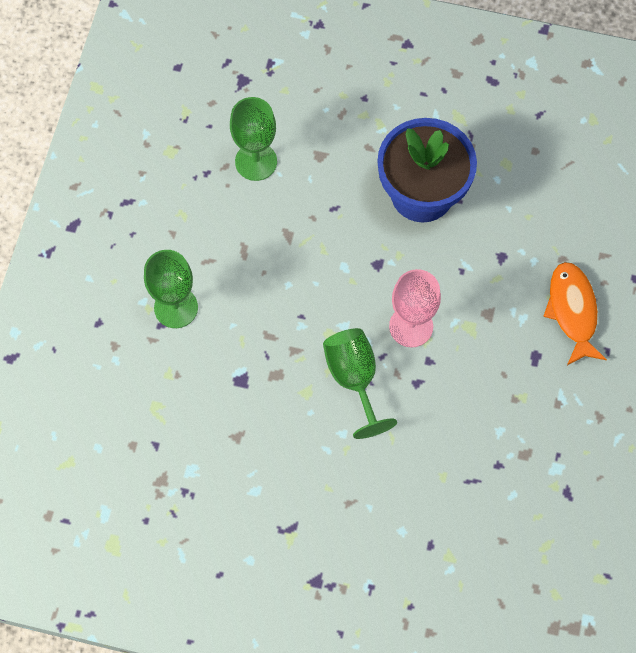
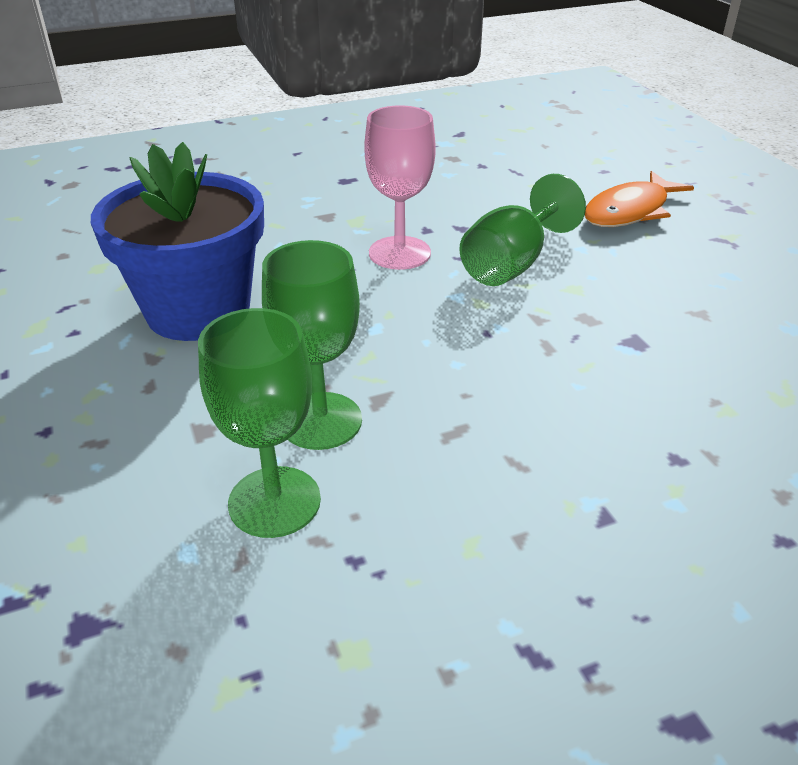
camera: 125 degrees left, 30 degrees down
(176, 307) = (632, 457): green goblet -> green goblet (321, 421)
(572, 311) = (271, 177): orange fish -> orange fish (630, 211)

